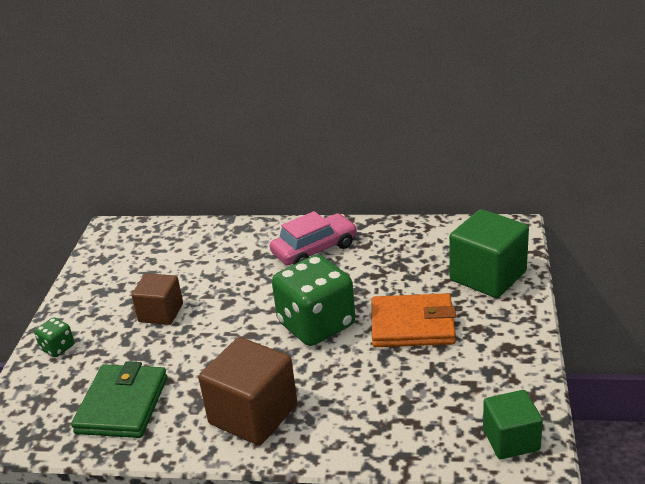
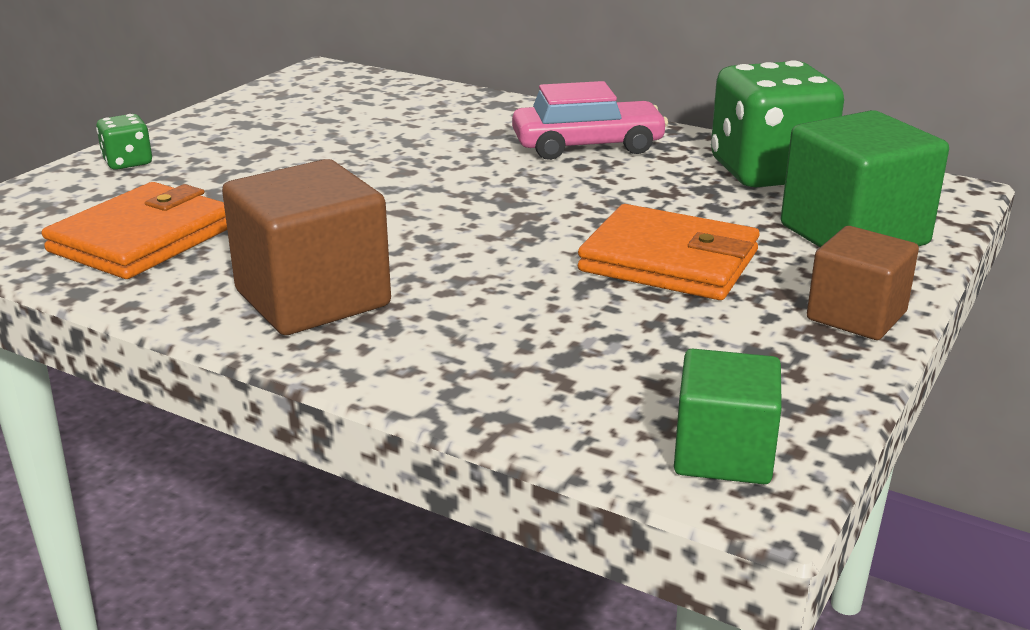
camera: 20 degrees right, 5 degrees down
(122, 405) = (142, 239): green wallet -> orange wallet
(161, 313) = (299, 160): brown cube -> brown cube (856, 316)
(316, 325) = (511, 224): green dice -> green dice (769, 172)

